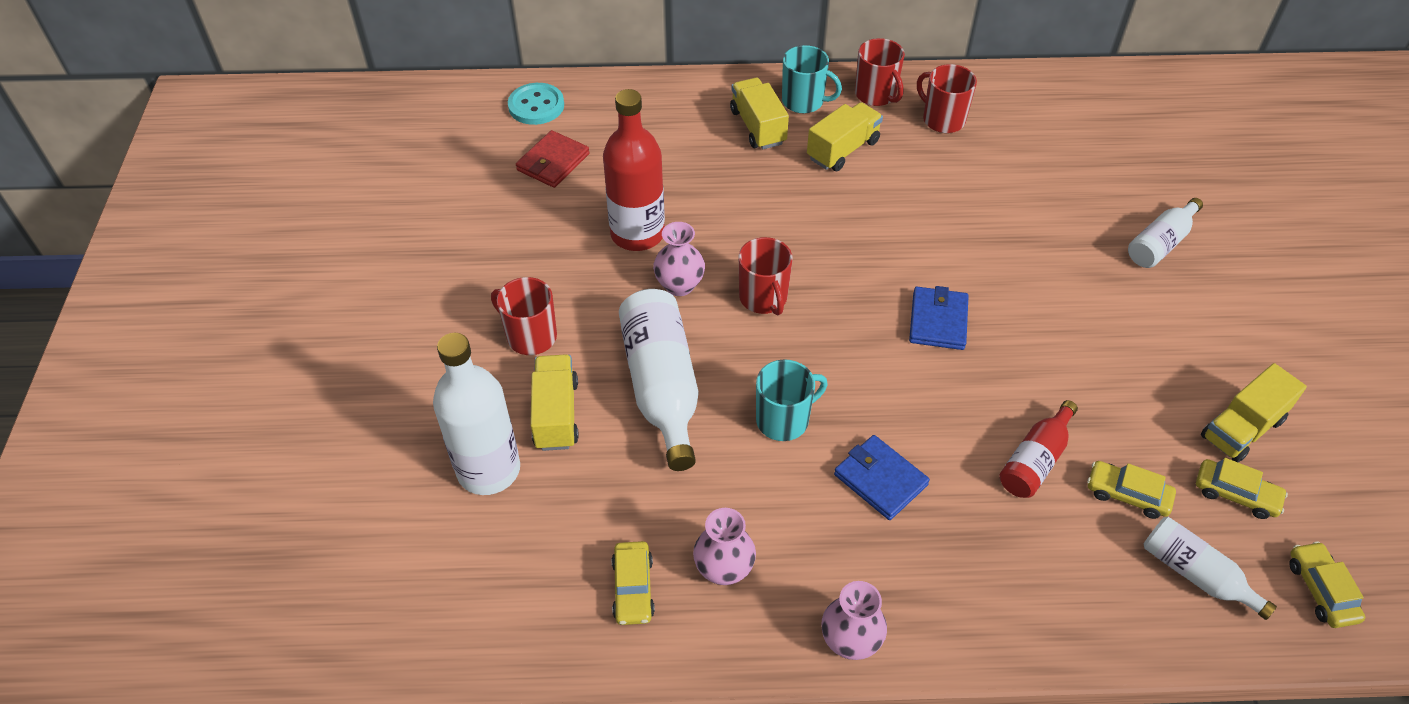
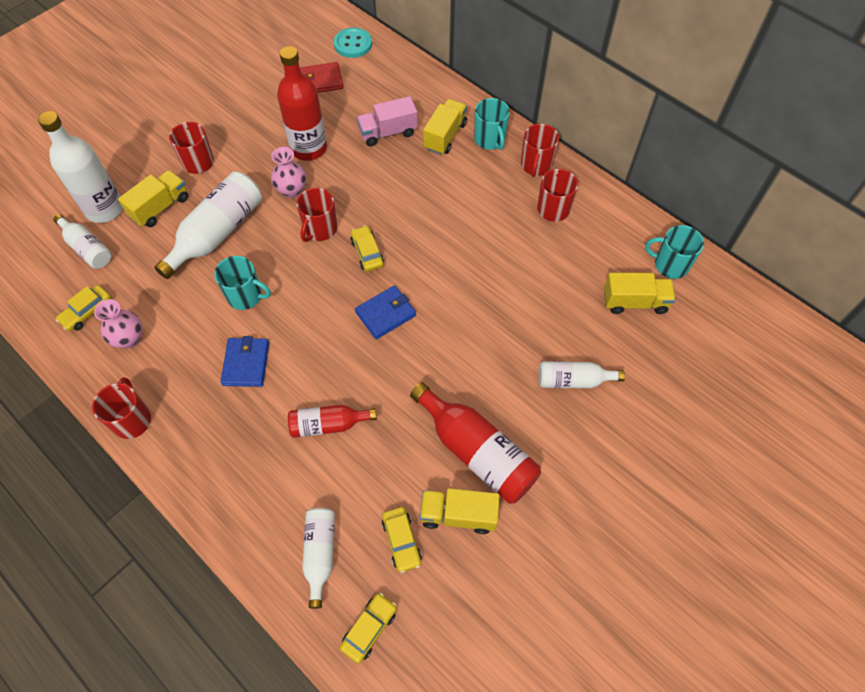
camera: 45 degrees right, 10 degrees up
(531, 526) = (87, 248): none -> white bottle
(698, 162) = (388, 132): none -> pink truck
(843, 150) = (471, 183): yellow truck -> yellow truck (634, 302)
(850, 641) = (132, 420): pink vase -> red mug
(1094, 96) = (670, 265): none -> turquoise mug
(1127, 494) = (347, 485): yellow car -> yellow car (367, 252)
(1179, 366) = (477, 452): none -> red bottle

